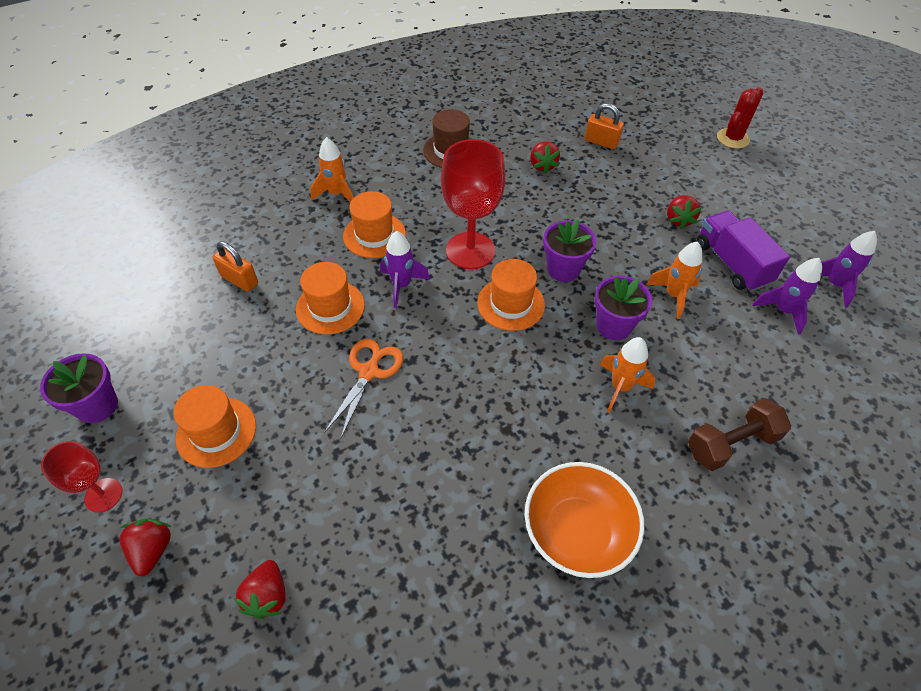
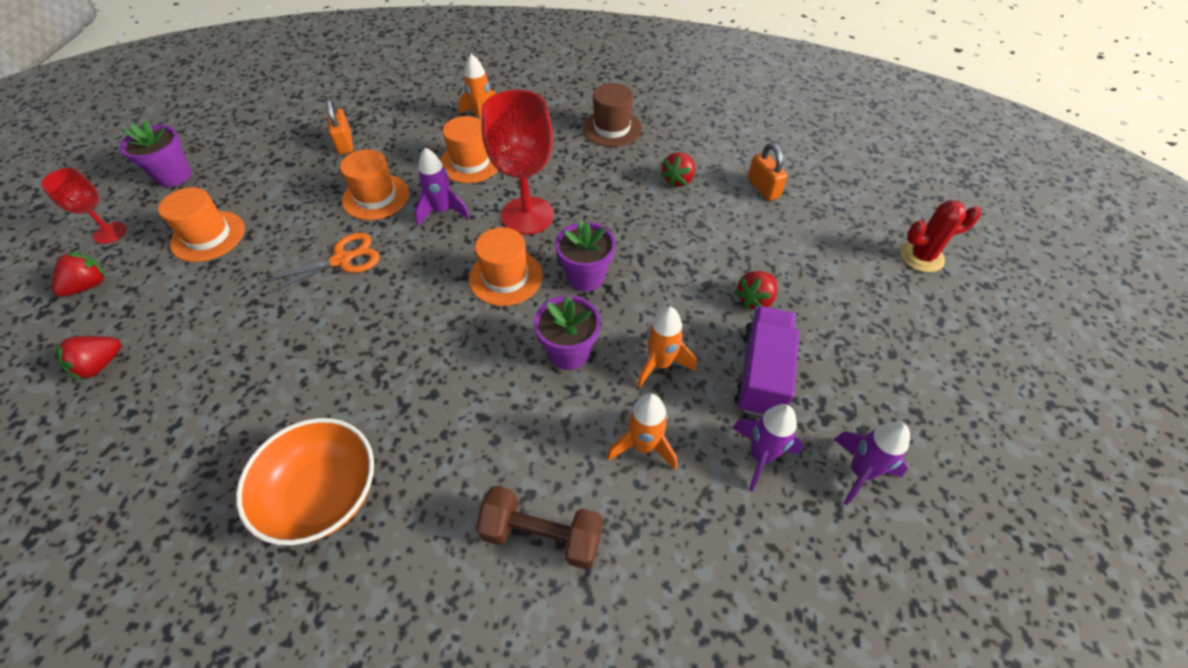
camera: 40 degrees right, 0 degrees up
(620, 387) = (507, 408): orange rocket -> orange rocket (643, 445)

